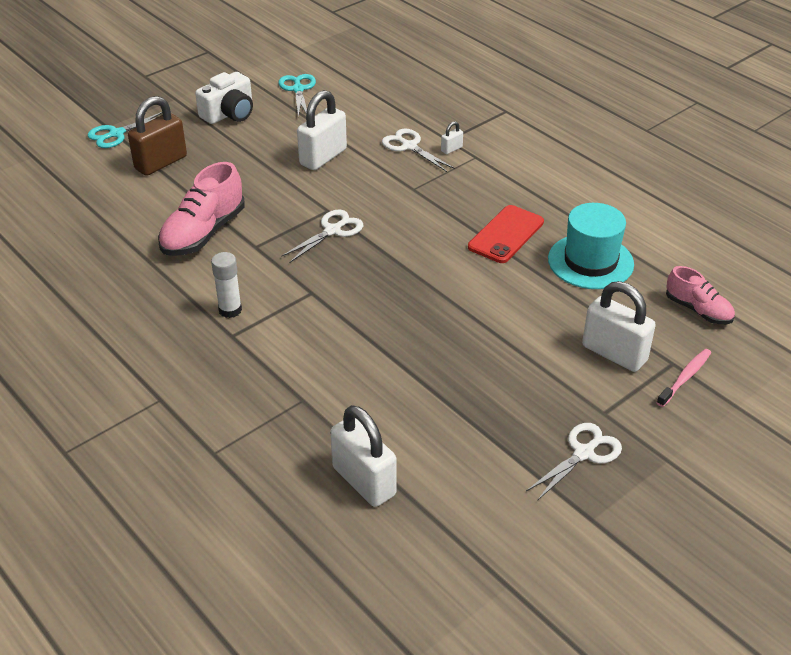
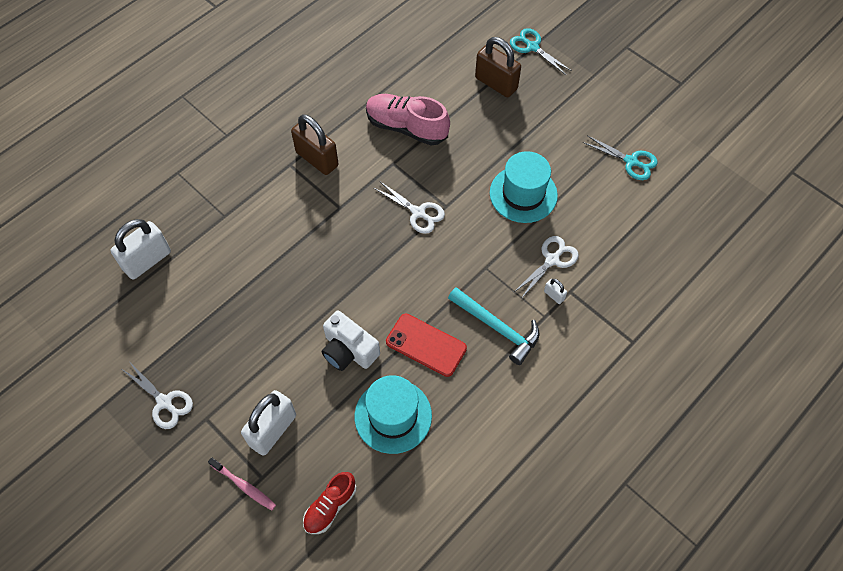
camera: 85 degrees right, 20 degrees up
(229, 113) = (579, 116): white camera -> white camera (349, 350)
(230, 310) = (317, 159): white glue stick -> brown padlock
(298, 89) = (631, 161): turquoise scissors -> turquoise scissors turned 45 degrees clockwise
(323, 157) = (523, 194): white padlock -> turquoise hat
(487, 186) = (497, 327): none -> turquoise hammer
(698, 310) = (330, 506): pink shoe -> red shoe

